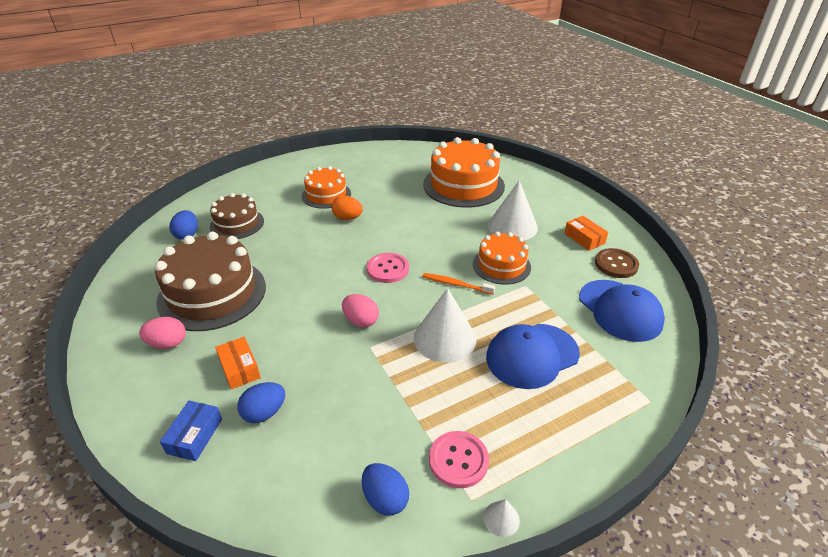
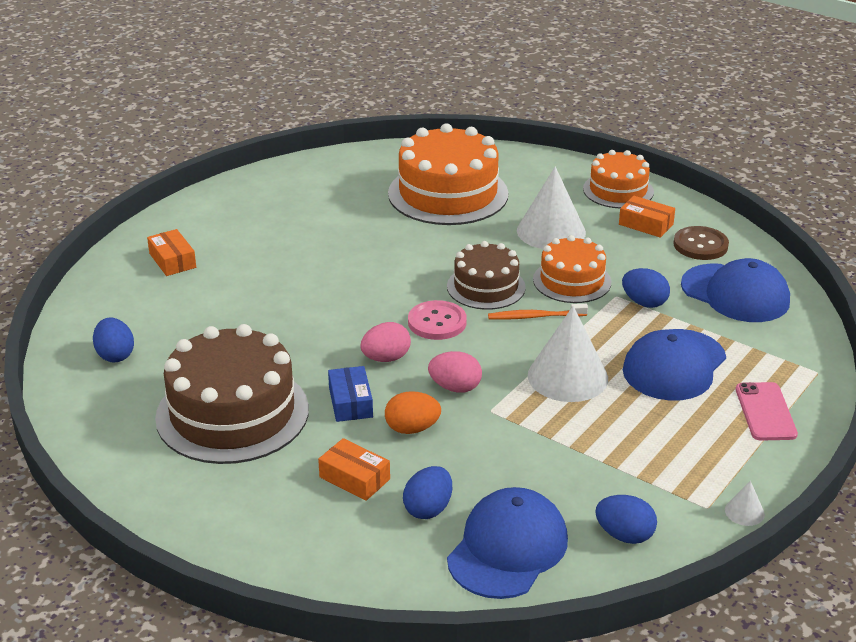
camera: 25 degrees left, 5 degrees down
(167, 343) = (234, 482): pink egg -> pink egg (386, 358)
(194, 436) = (369, 554): blue box -> blue box (350, 402)
(237, 224) = (174, 322): brown cake -> brown cake (486, 287)
(271, 186) = (172, 260): none -> orange box
(289, 472) = (507, 548): none -> blue cap
(326, 195) = (267, 252): orange cake -> orange cake (618, 190)
(347, 218) = (327, 275): orange egg -> orange egg (412, 429)
(458, 460) = (670, 481): pink button -> none
(543, 297) = (644, 303): none -> blue egg
(581, 424) = (765, 412): none -> pink phone

